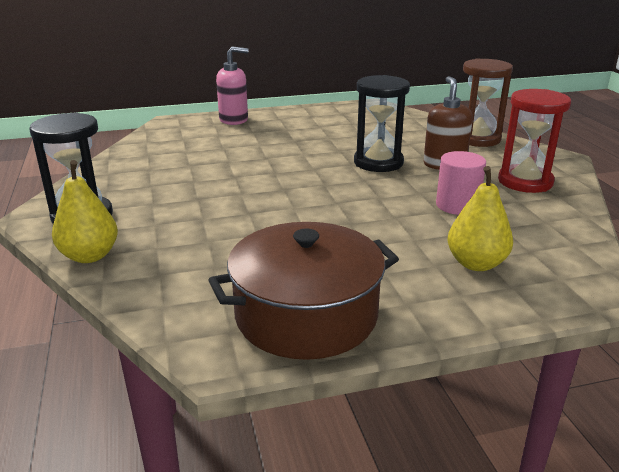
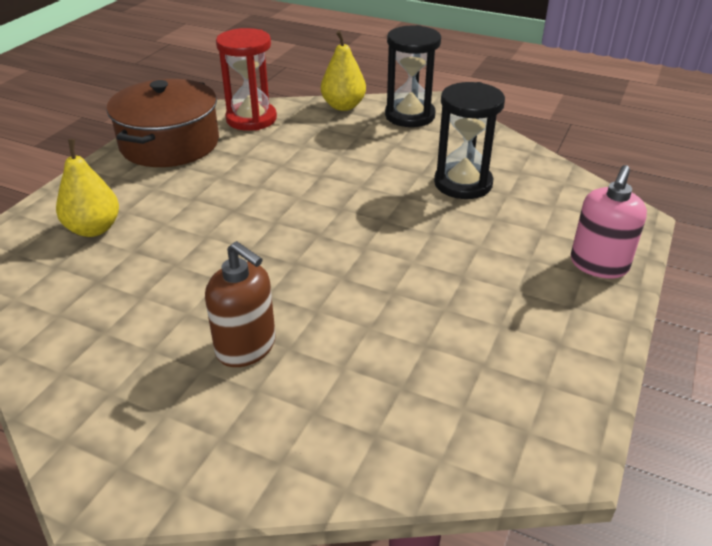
camera: 130 degrees right, 10 degrees up
(378, 162) = (320, 298): black hourglass -> black hourglass (463, 184)
(457, 205) = (164, 283): pink cylinder -> none
(477, 139) = (269, 458): brown hourglass -> none
(525, 182) = (118, 376): red hourglass -> red hourglass (251, 119)

